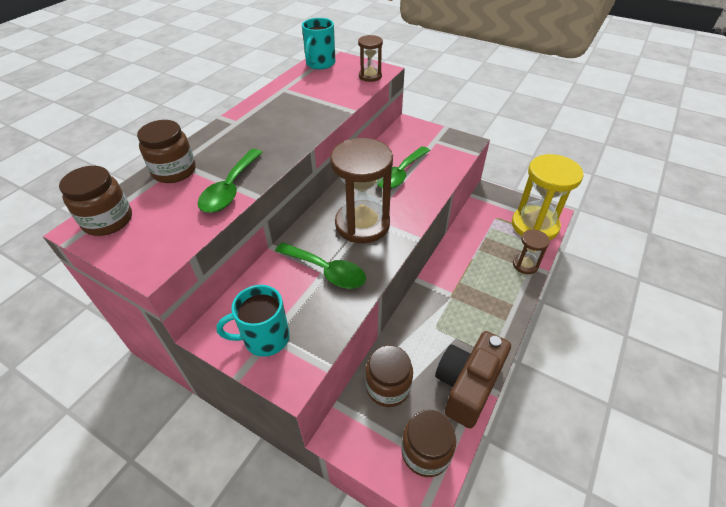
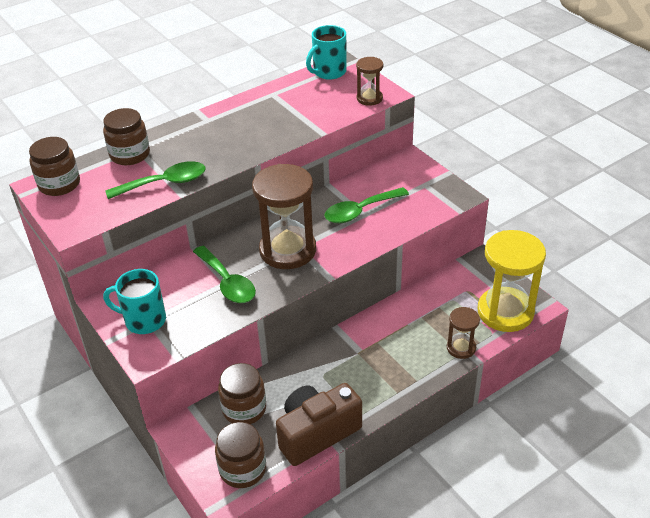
camera: 25 degrees right, 5 degrees down
(230, 189) = (165, 183): green spoon -> green spoon turned 150 degrees counterclockwise

